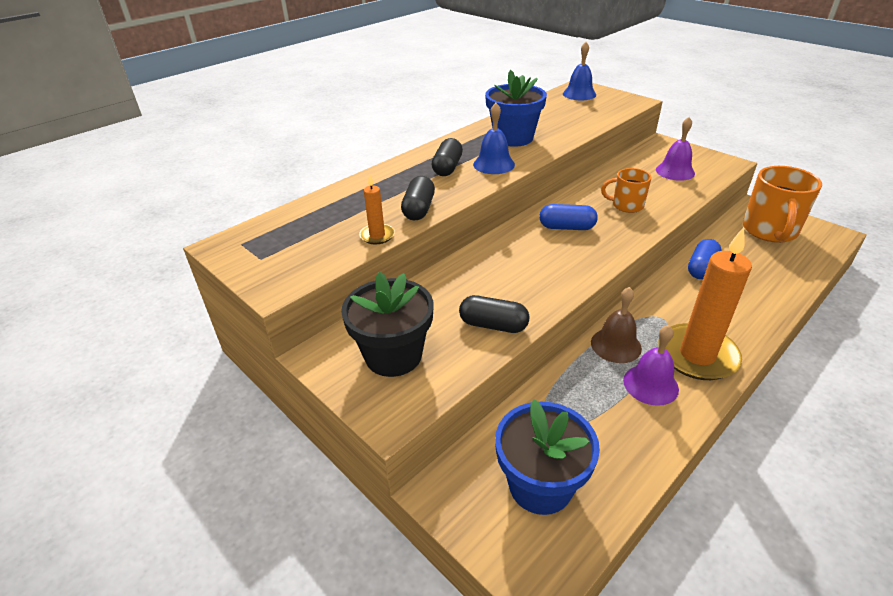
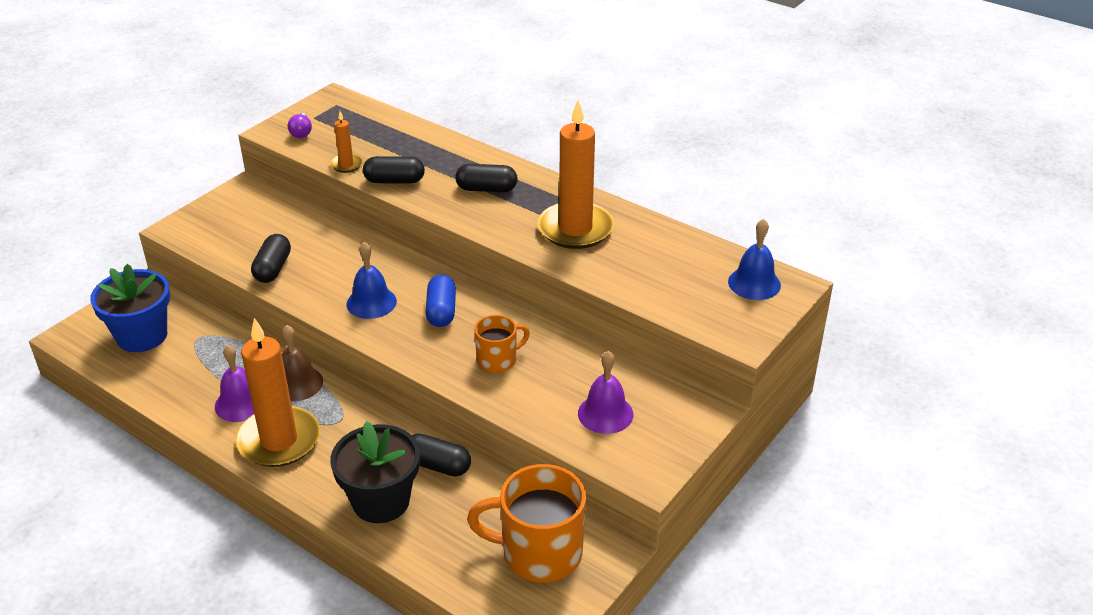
camera: 80 degrees right, 0 degrees up
(291, 266) = (301, 132): none -> purple light bulb
(393, 355) = (240, 222): black flower pot -> black flower pot (381, 501)
(494, 164) = (499, 218): blue bell -> blue bell (371, 302)
(513, 138) = (575, 229): blue flower pot -> orange candle
(626, 205) = (498, 360): orange mug -> orange mug turned 60 degrees clockwise
(701, 268) = (437, 465): blue capsule -> black capsule

